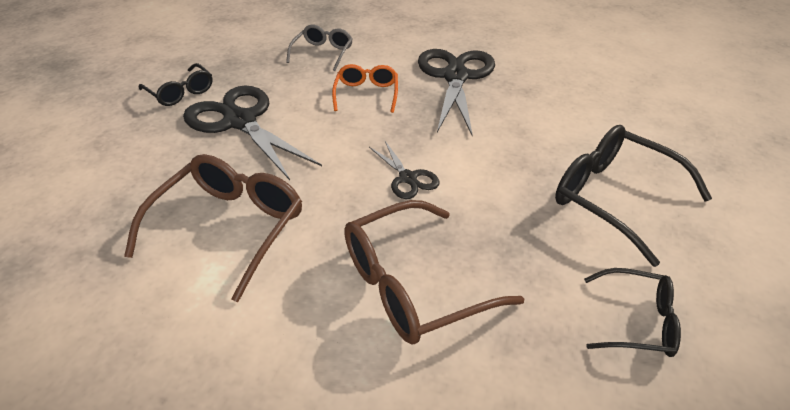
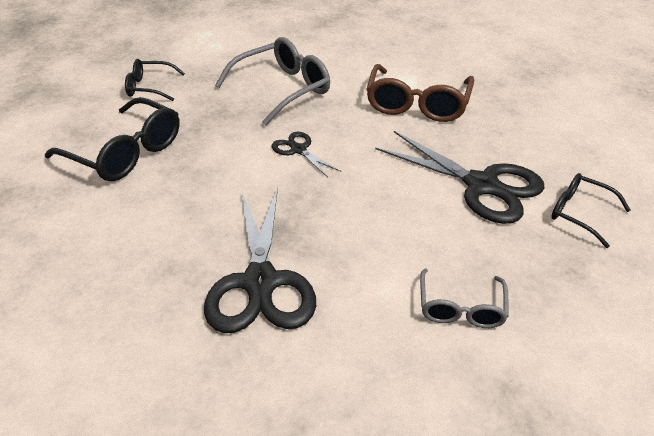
camera: 170 degrees right, 0 degrees up
(366, 94) = (367, 238): orange glasses -> none
(412, 285) = (283, 89): brown glasses -> grey glasses

